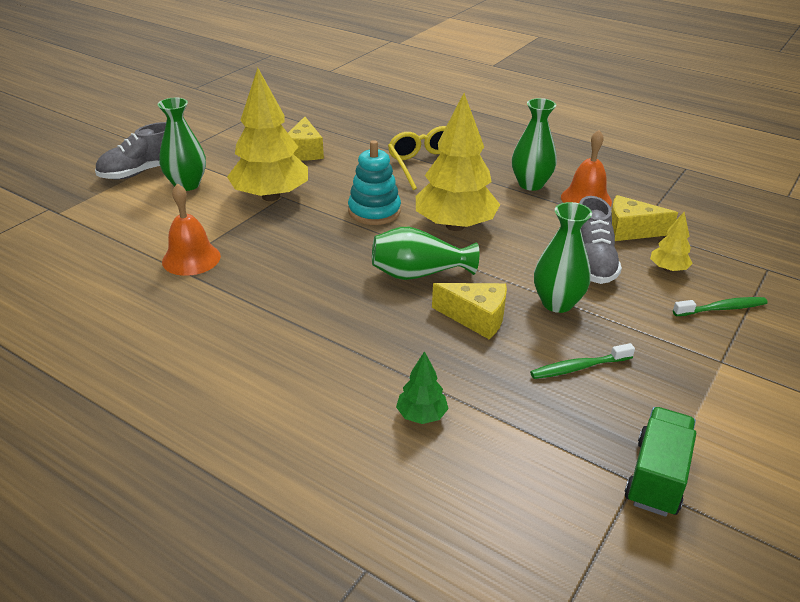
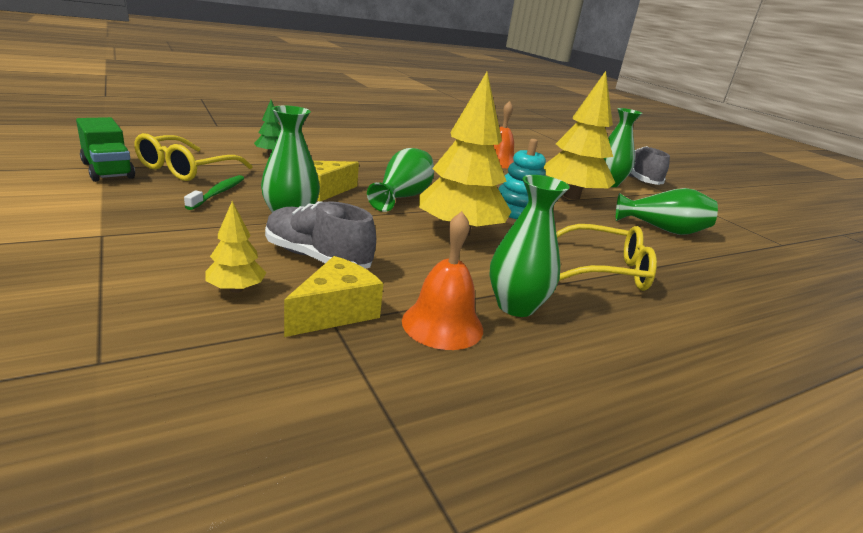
camera: 115 degrees right, 10 degrees down
(304, 151) = (662, 229): yellow cheese -> green vase
(566, 432) = (186, 169): none -> yellow glasses
(722, 308) = (134, 277): green toothbrush -> none

